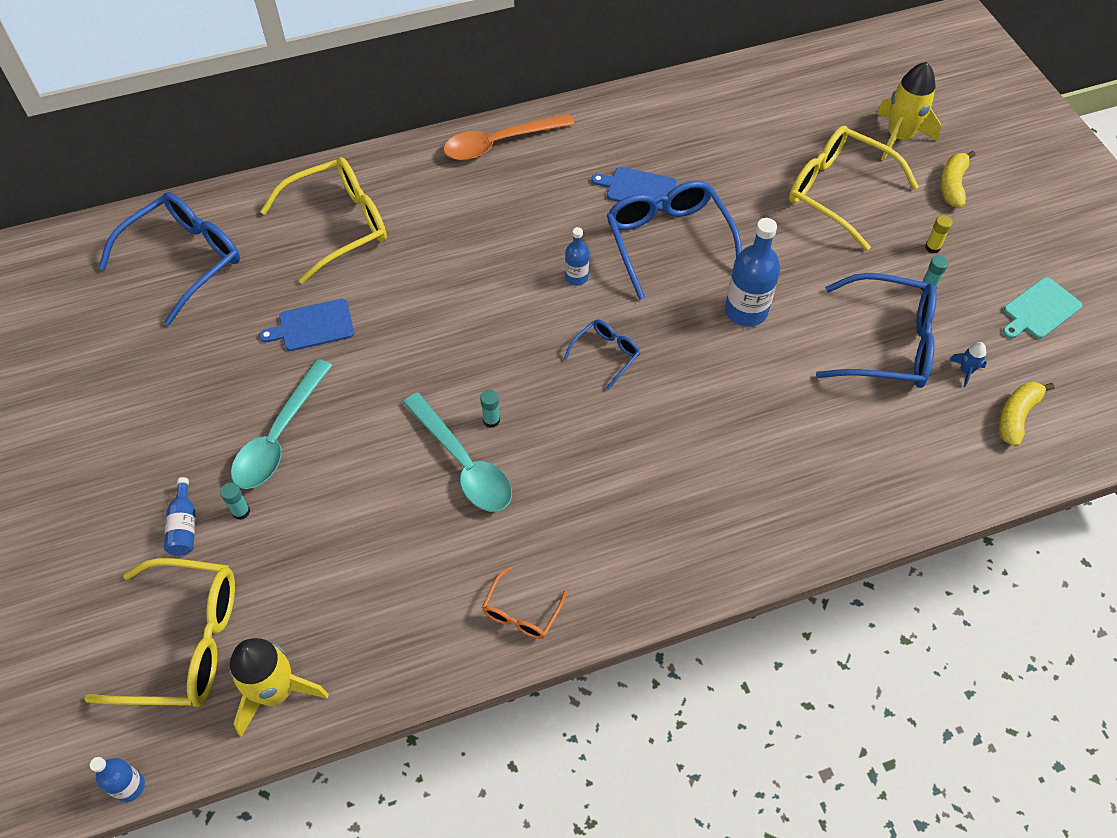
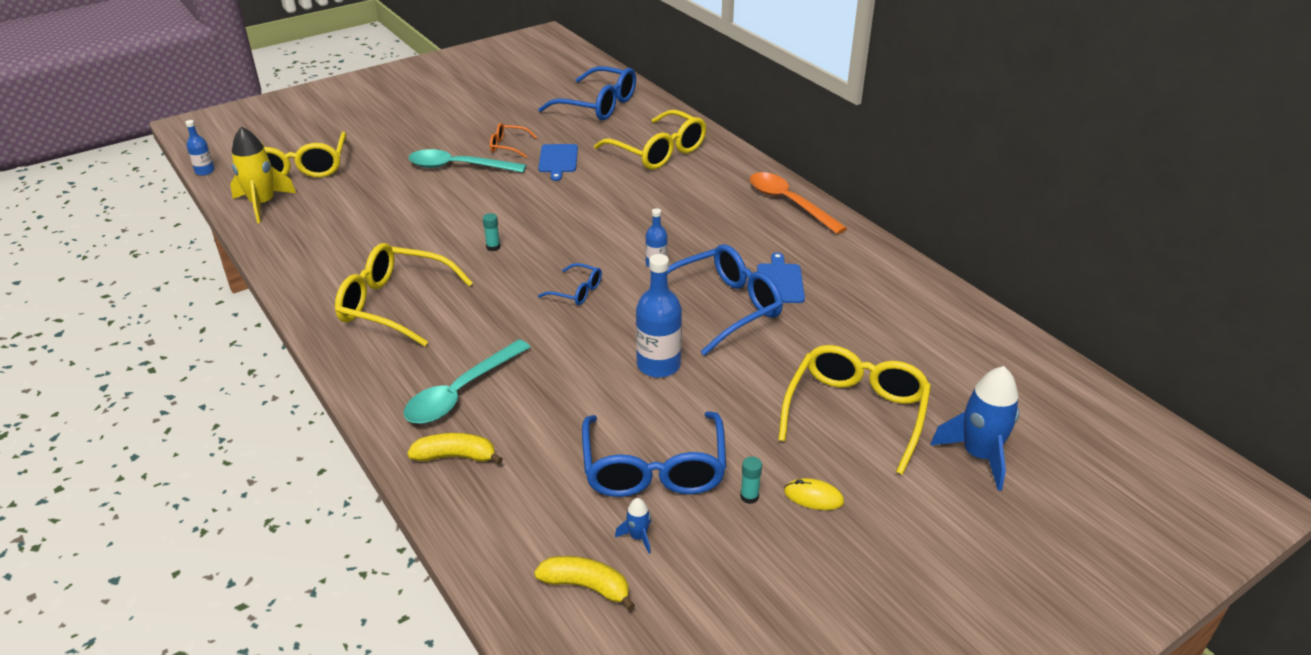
camera: 75 degrees right, 20 degrees down
(184, 526) = (382, 150): blue bottle -> none
(241, 511) = (396, 166): turquoise glue stick -> none
(313, 326) = (558, 160): blue cutting board -> blue cutting board turned 150 degrees counterclockwise
(463, 464) = (450, 241): turquoise spoon -> turquoise spoon (461, 392)
(521, 613) = (322, 288): orange glasses -> orange glasses (508, 146)
(580, 534) = (394, 304): none -> yellow glasses
(899, 137) = (979, 455): yellow rocket -> blue rocket
(932, 247) = (813, 497): yellow glue stick -> yellow mouse
(952, 185) = (928, 509): yellow banana -> yellow banana (456, 456)
(1039, 310) = (760, 604): turquoise cutting board -> none

